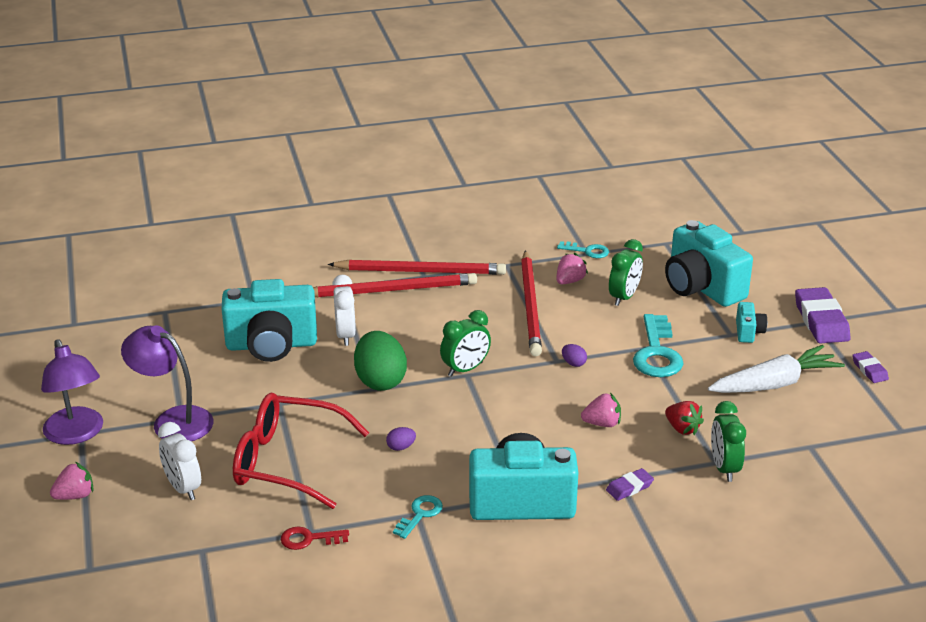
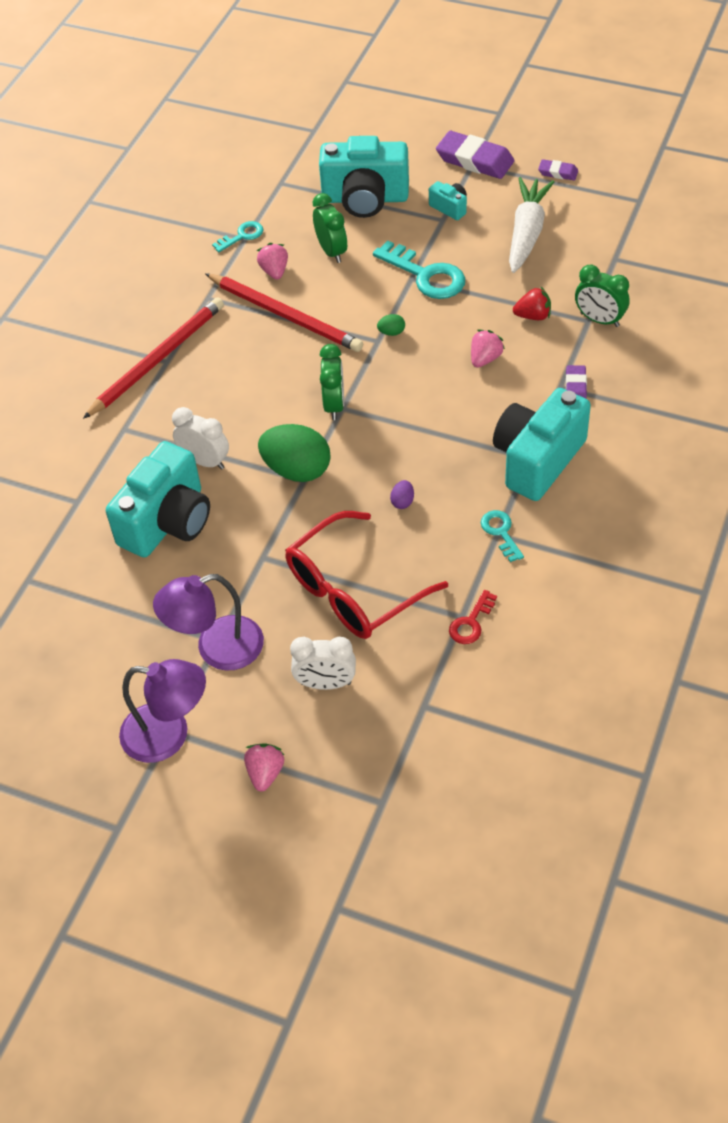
camera: 50 degrees left, 20 degrees up
(391, 290) = (166, 394): red pencil -> none
(573, 363) = (391, 332): purple egg -> green egg

